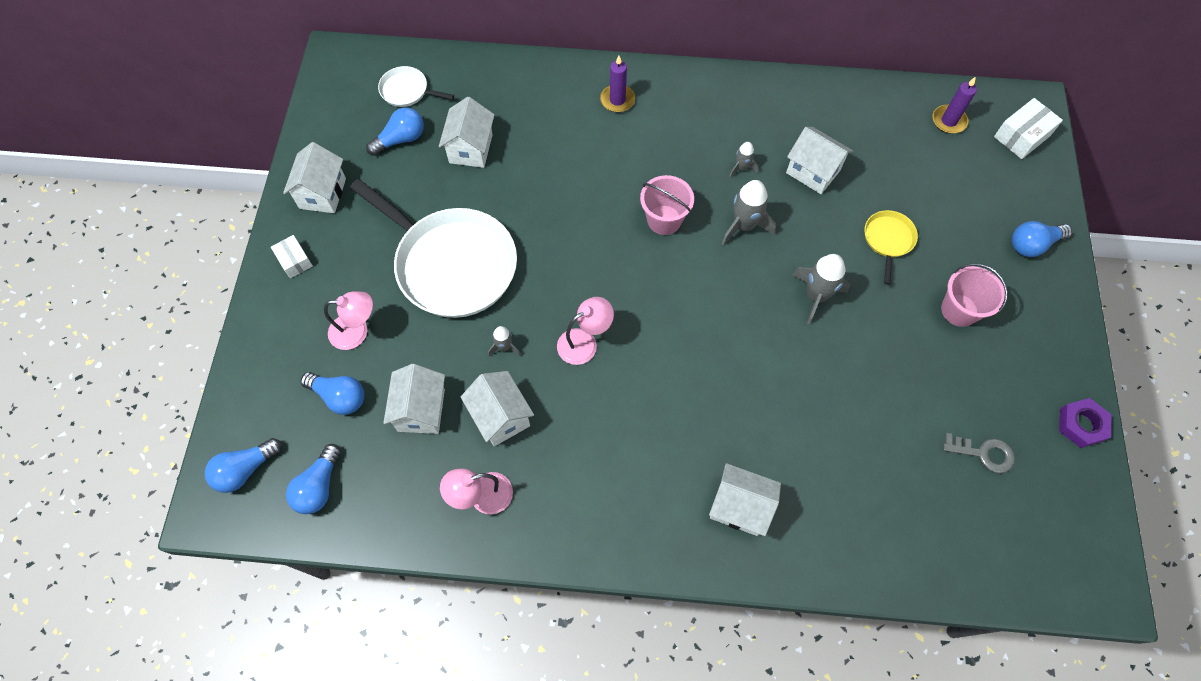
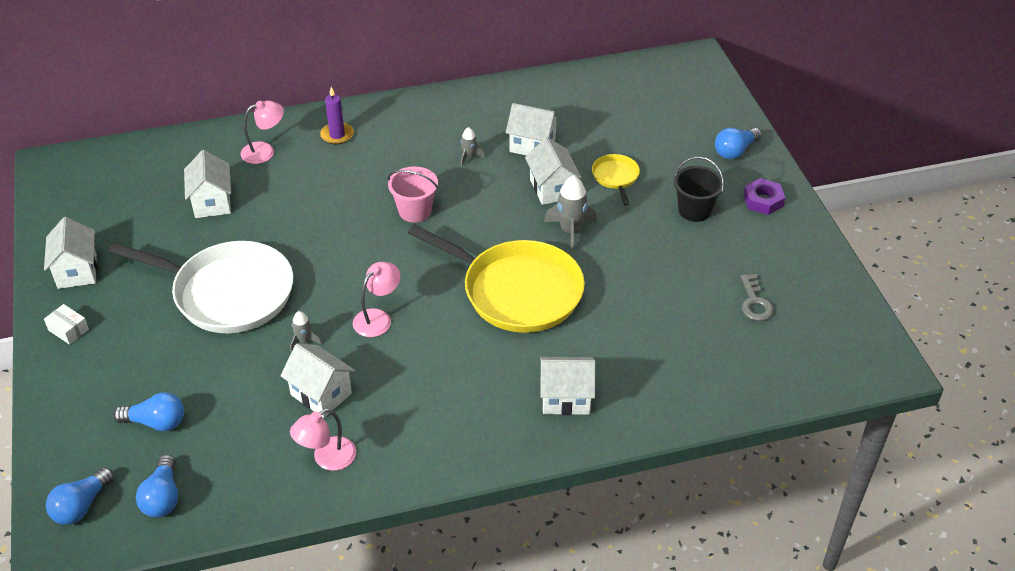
camera: 20 degrees left, 20 degrees down
(357, 331) = (154, 368): pink lamp -> pink lamp (265, 151)
(401, 139) = (140, 211): blue light bulb -> none
(407, 91) = (132, 174): white pan -> none
(421, 410) = (242, 410): white house -> white house (552, 188)
(734, 354) = (517, 291): none -> yellow pan
(744, 226) = (488, 198): grey rocket -> none
(948, 121) = (632, 84): purple candle -> none
(959, 310) = (694, 210): pink bucket -> black bucket
(983, 453) = (755, 302): grey key -> grey key turned 90 degrees clockwise
(1021, 136) = (696, 80): white box -> none
(1081, 425) = (824, 262): purple nut -> purple nut (763, 200)

